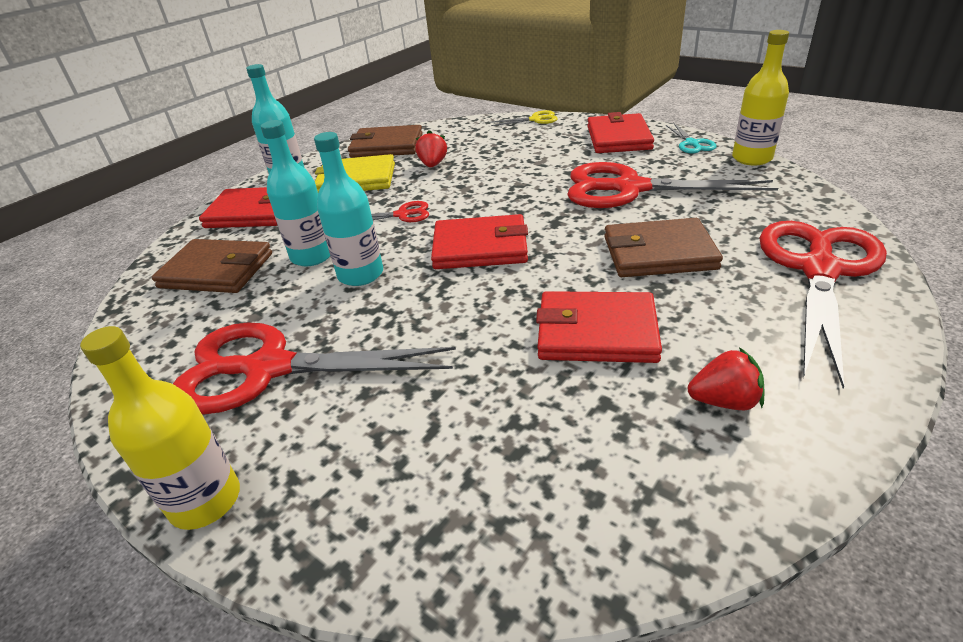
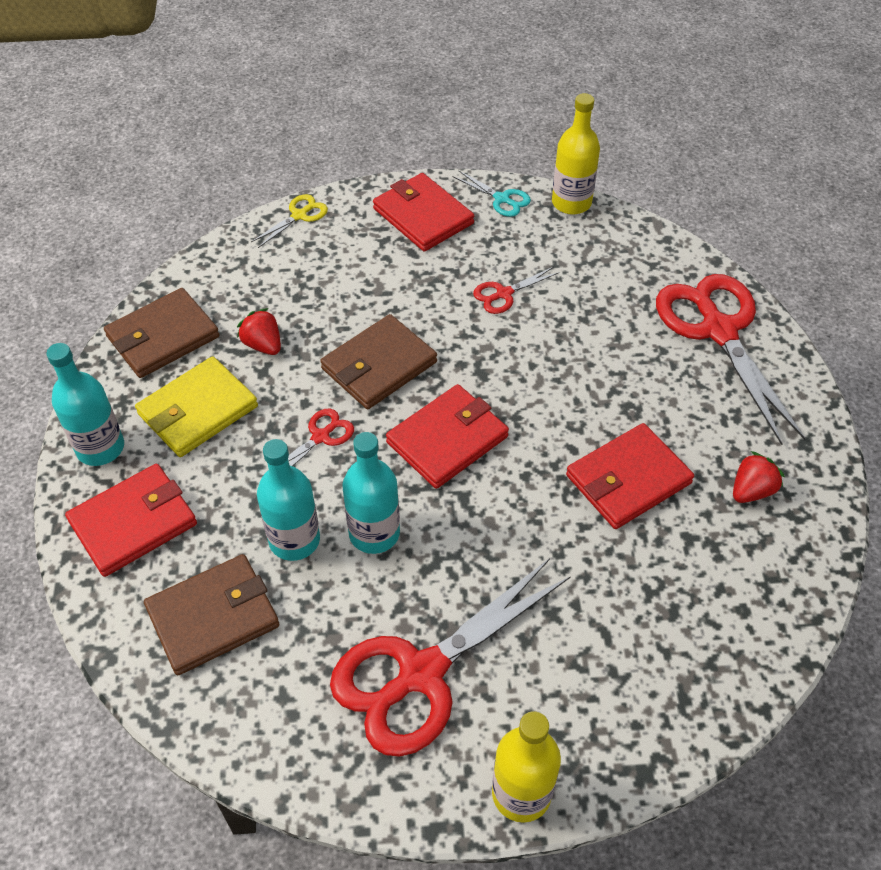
camera: 45 degrees left, 15 degrees up
(629, 188) = (504, 294): red scissors -> red scissors, size x0.44
(658, 253) = (598, 369): brown wallet -> brown wallet (379, 365)

